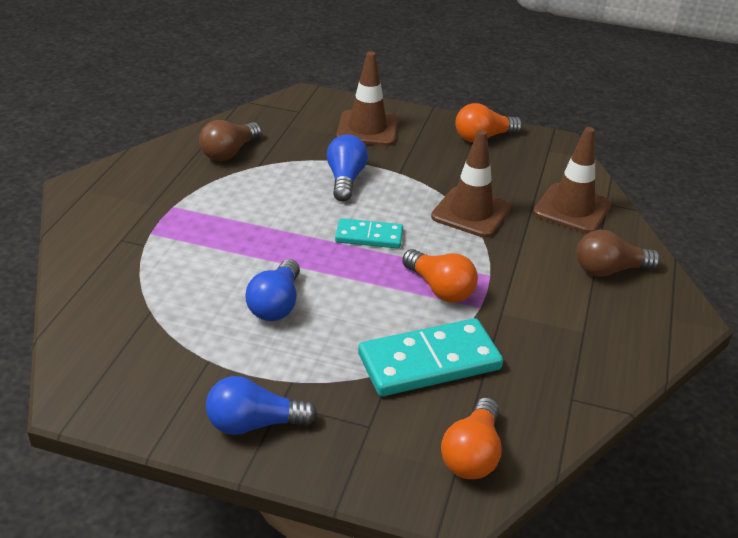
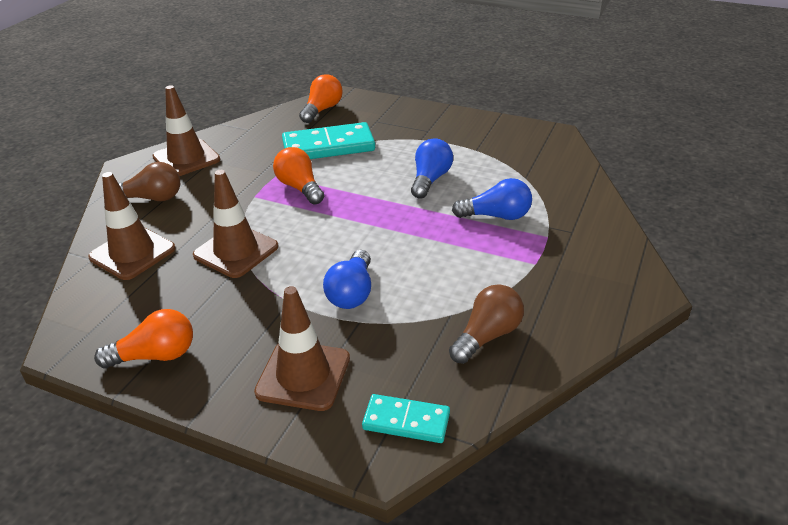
camera: 170 degrees left, 0 degrees up
(254, 424) = (443, 122): blue light bulb -> blue light bulb (496, 216)
(369, 236) = (344, 230): turquoise domino -> turquoise domino (406, 421)
(620, 333) = (186, 158): none -> brown traffic cone

